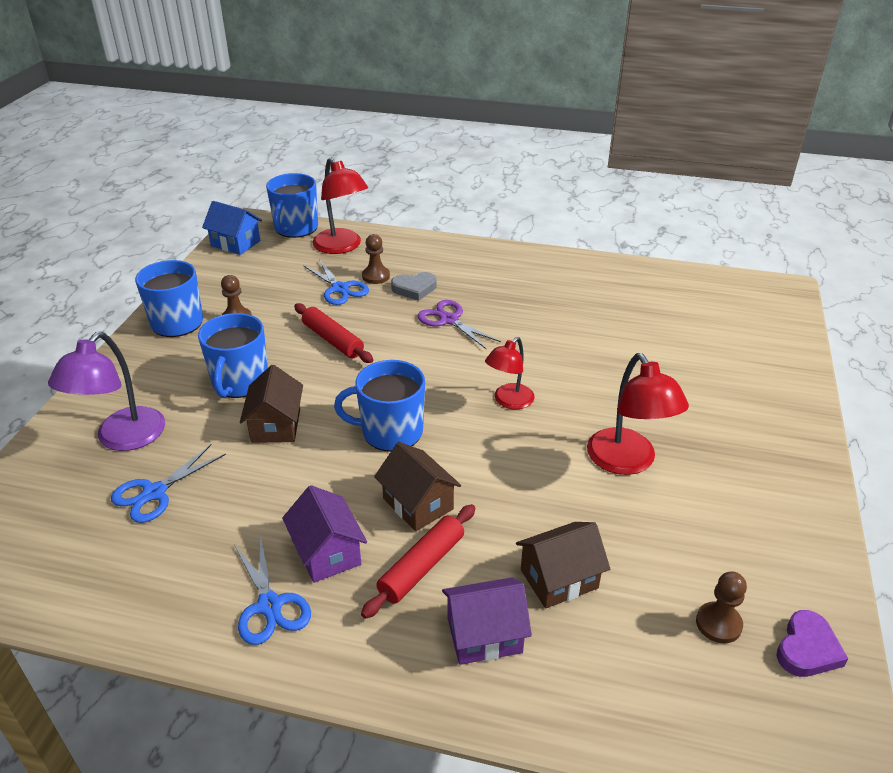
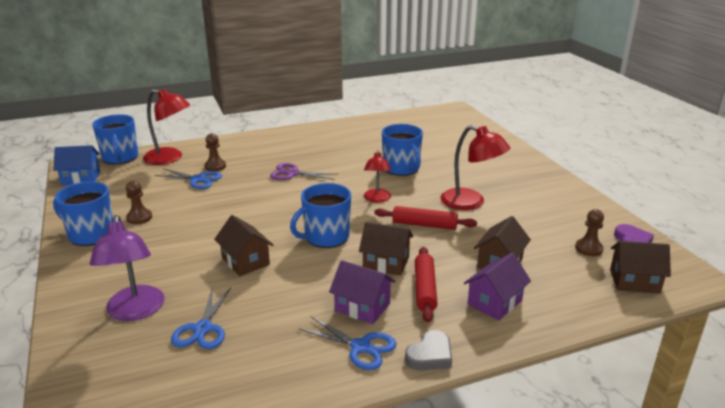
camera: 35 degrees left, 10 degrees down
(240, 382) = (188, 249): blue mug -> blue mug (401, 168)
(333, 340) = (228, 206): red rolling pin -> red rolling pin (424, 225)
(414, 289) = (250, 165): grey heart -> grey heart (430, 355)
(726, 718) = (634, 281): none -> brown house

